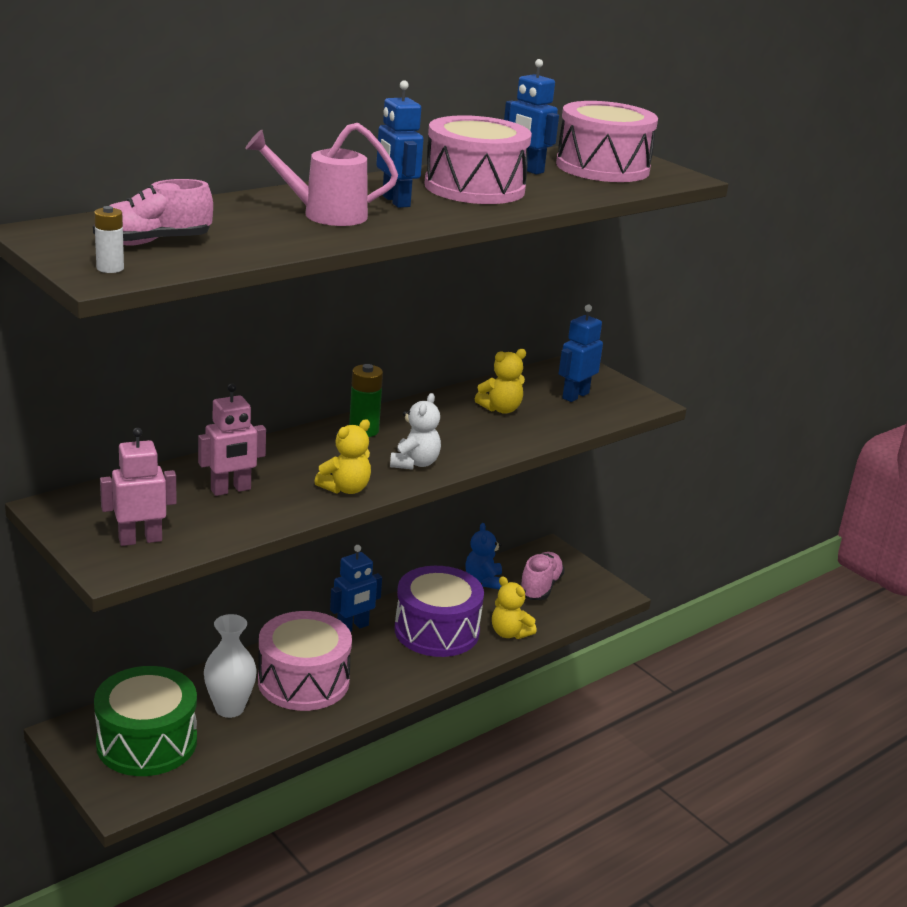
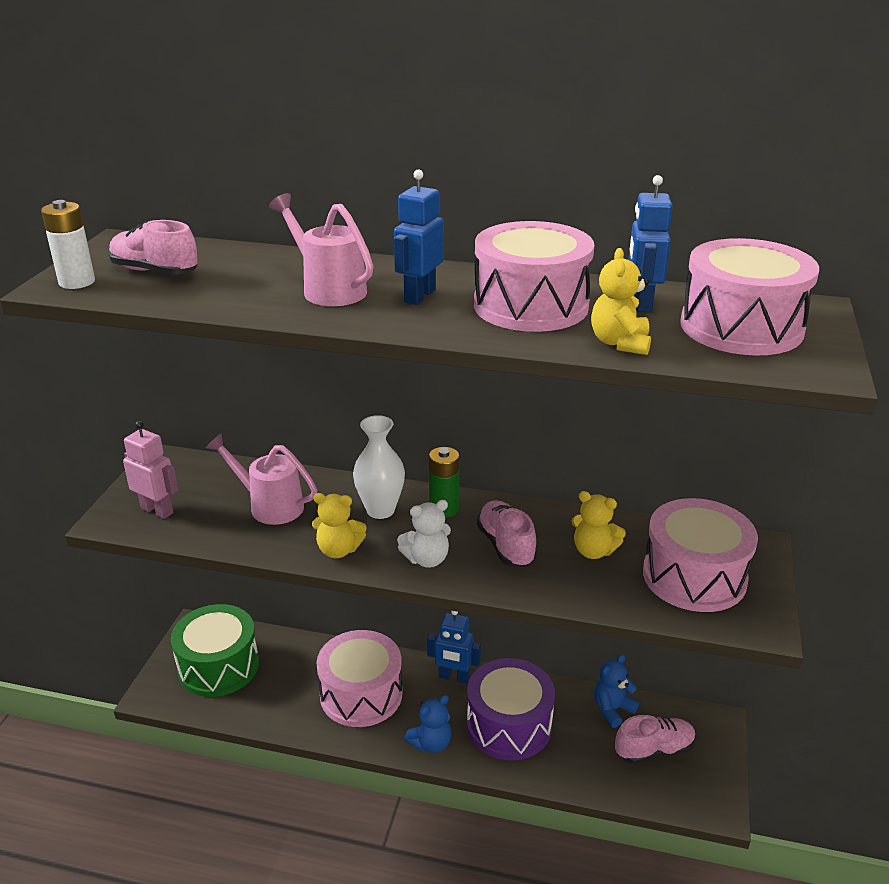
camera: 55 degrees right, 5 degrees up
(110, 268) = (77, 282): white battery -> white battery, size x1.52
(229, 708) = (292, 679): white vase -> white vase (380, 510)
(231, 490) = (270, 505): pink robot -> pink watering can
(404, 675) = (431, 743): none -> blue teddy bear
(446, 431) = (506, 546): none -> pink shoe
(509, 633) = (563, 771): yellow teddy bear -> yellow teddy bear (620, 343)
(575, 395) = (694, 576): blue robot -> pink drum

